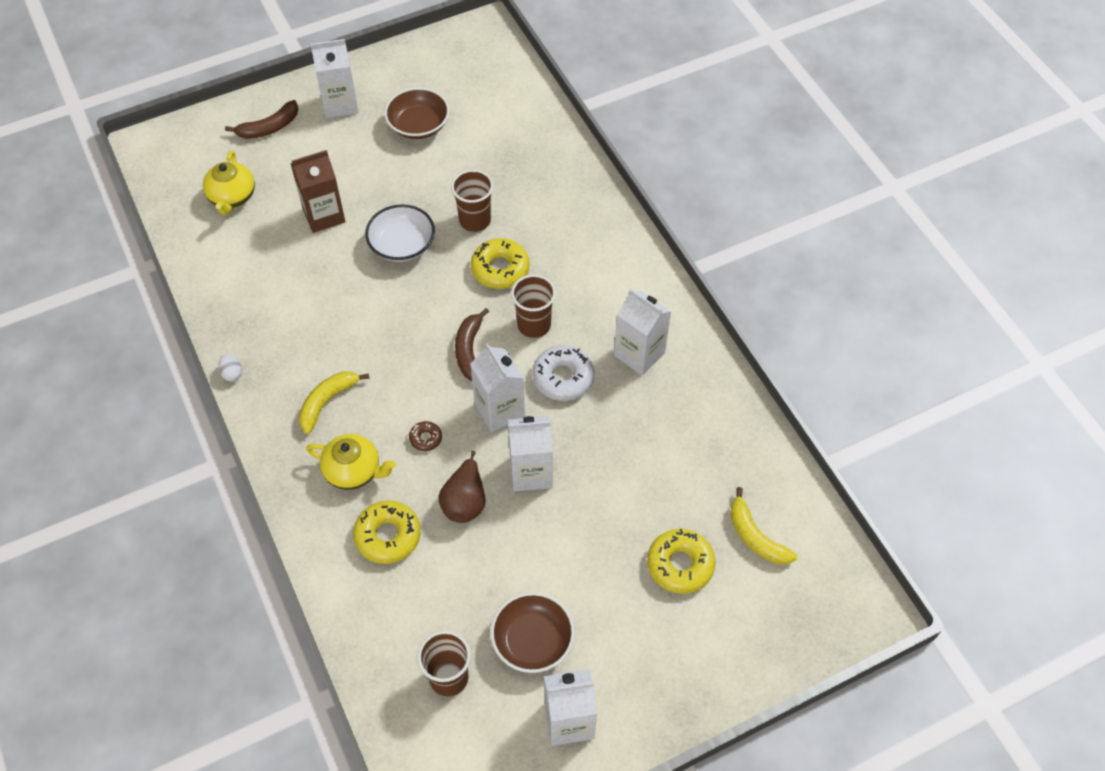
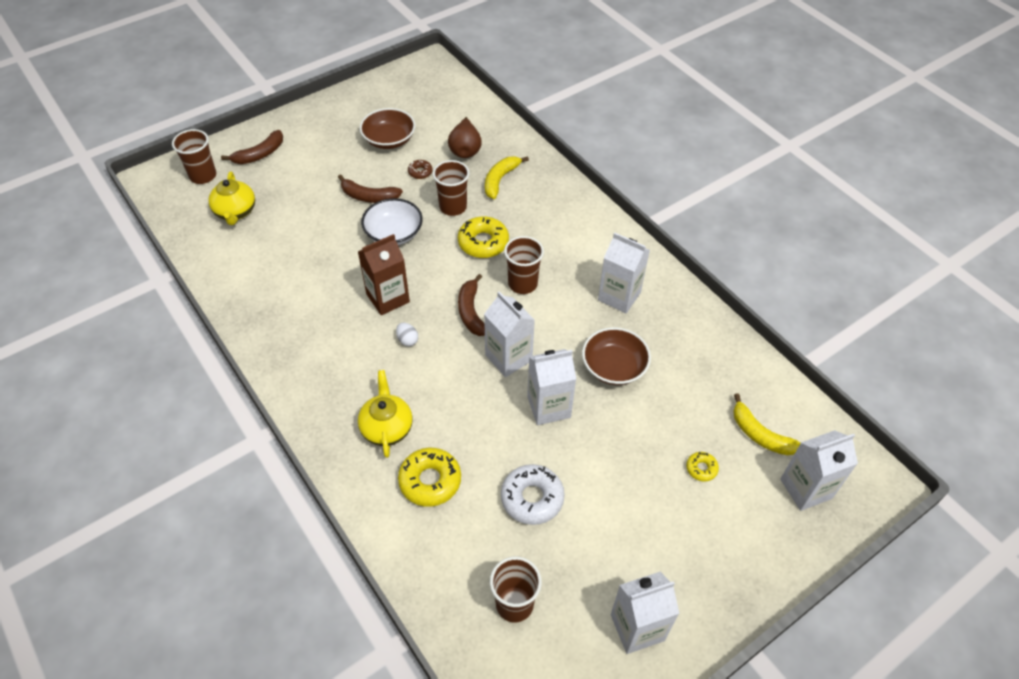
camera: 10 degrees left, 5 degrees down
(203, 148) = (203, 176): none -> brown cup
(232, 373) = (258, 357): white egg -> white egg (407, 340)
(324, 215) = (320, 217): brown carton -> brown carton (388, 298)
(327, 402) = (351, 370): yellow banana -> yellow banana (500, 180)
(340, 104) = (318, 130): white carton -> white carton (806, 488)
(354, 471) = (387, 427): yellow teapot -> yellow teapot turned 105 degrees counterclockwise
(382, 196) = (368, 196): none -> brown banana
(425, 438) = (447, 390): brown donut -> brown donut (420, 172)
(465, 501) = (495, 440): brown pear -> brown pear (465, 150)
(532, 640) = (585, 557): brown bowl -> brown bowl (614, 367)
(563, 378) = (558, 324): white donut -> white donut (532, 498)
(680, 565) = (701, 468): yellow donut -> yellow donut, size x0.52

